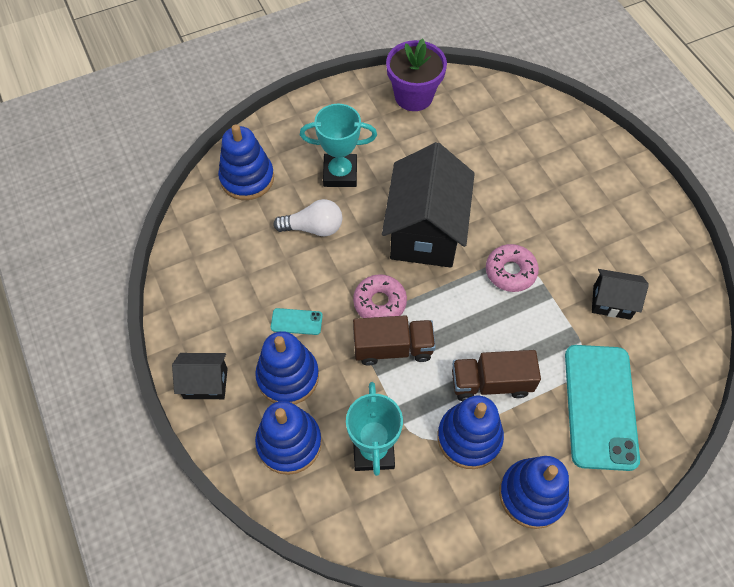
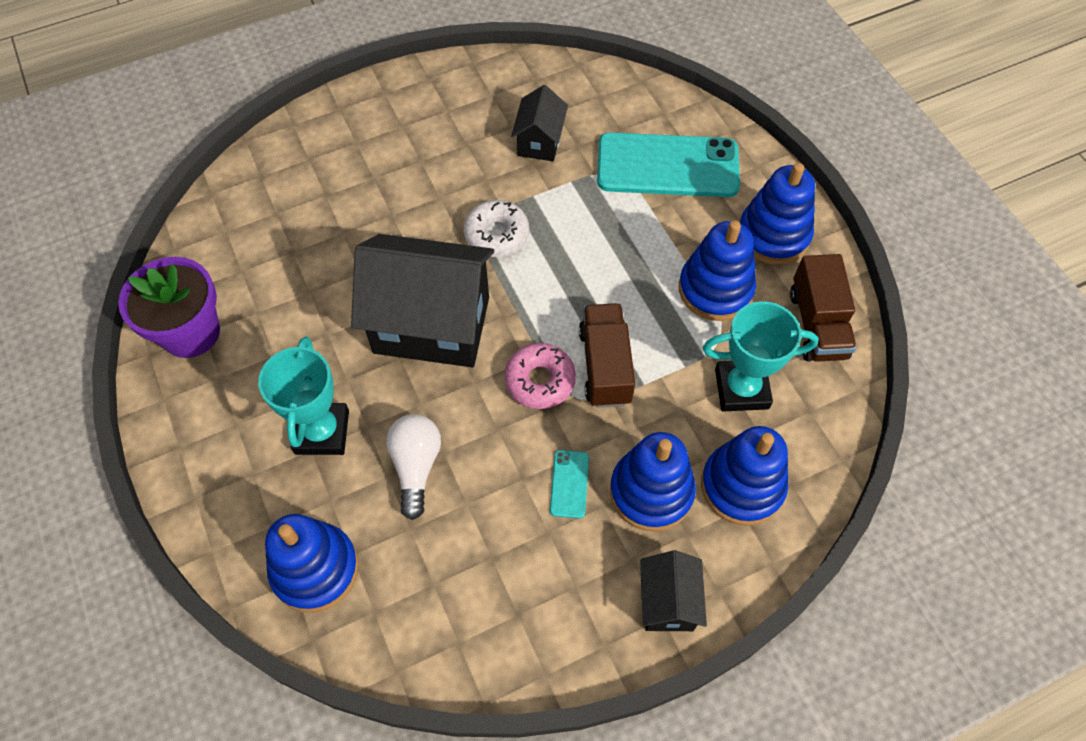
camera: 90 degrees left, 0 degrees up
(491, 383) = (646, 264): brown truck -> brown truck (817, 324)
(510, 272) = (497, 234): pink donut -> white donut

